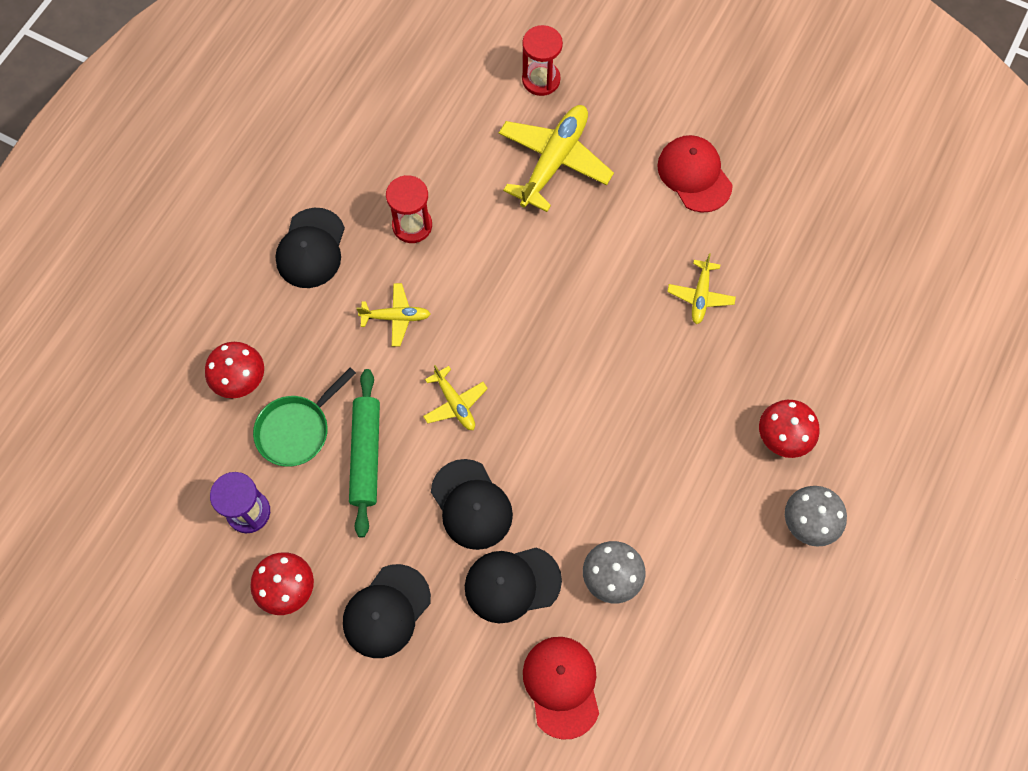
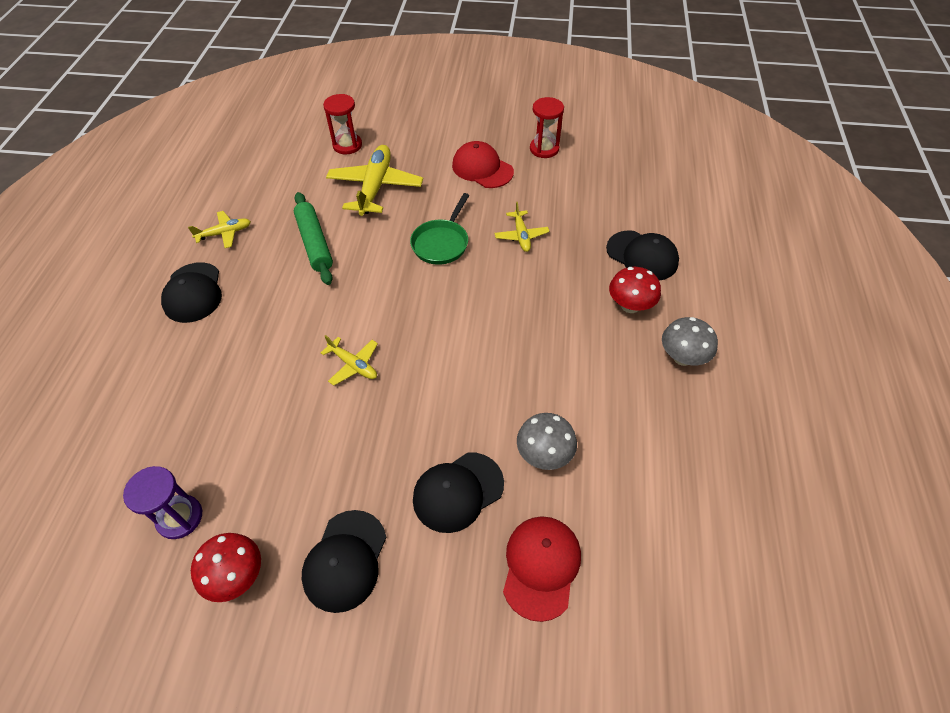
camera: 20 degrees left, 15 degrees down
(240, 380) = (148, 407): red mushroom -> none
(296, 430) = (212, 431): green pan -> green pan (441, 243)
(366, 455) = (284, 430): green rolling pin -> green rolling pin (314, 243)
(396, 317) = (281, 318): yellow plane -> yellow plane (225, 233)
(412, 225) = (276, 254): red hourglass -> red hourglass (544, 149)
(471, 505) = (396, 438): black cap -> black cap (642, 256)
(561, 686) = (541, 566): red cap -> red cap turned 45 degrees clockwise

